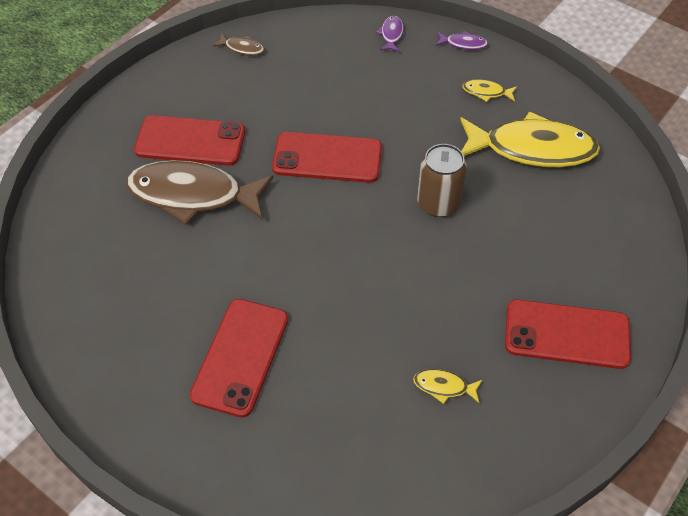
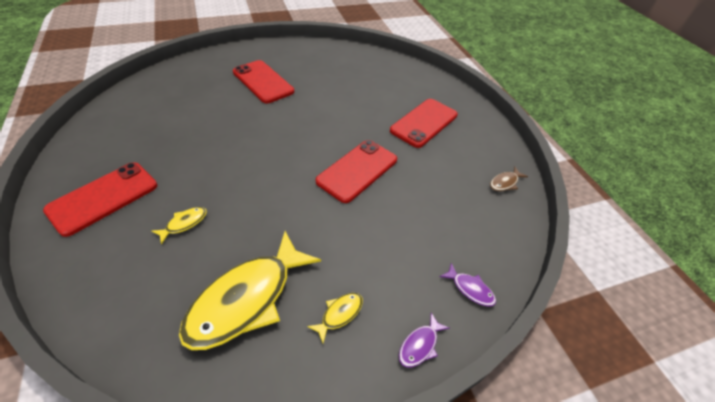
camera: 120 degrees right, 5 degrees down
(193, 195) = (379, 107): brown fish -> none
(438, 203) = (264, 201): brown can -> none
(444, 387) = (157, 130): yellow fish -> yellow fish (184, 224)

